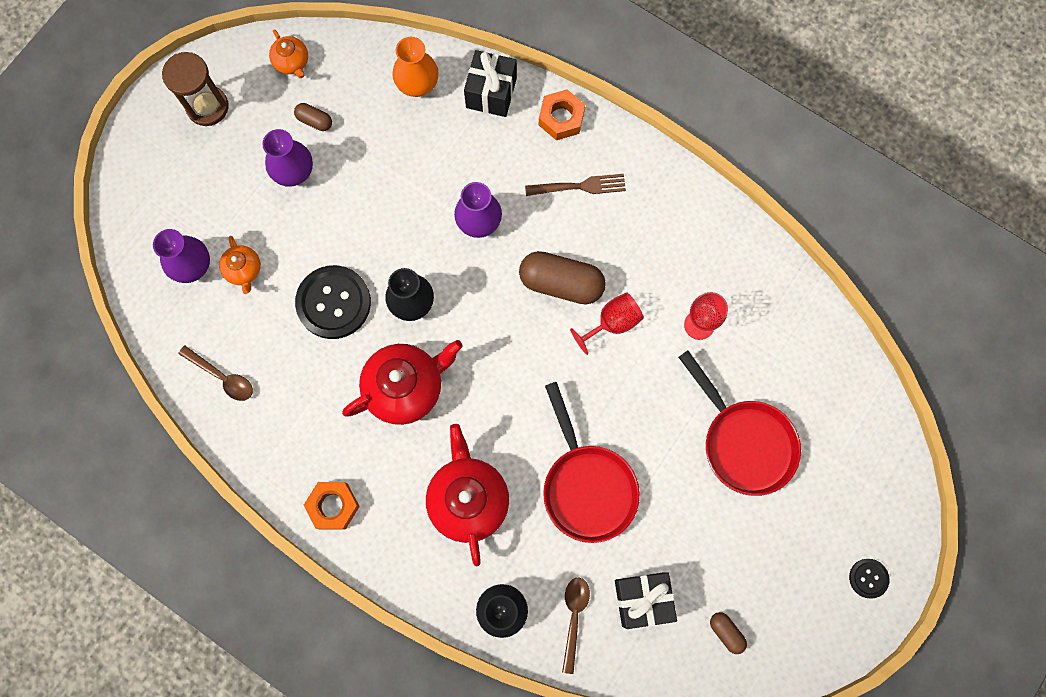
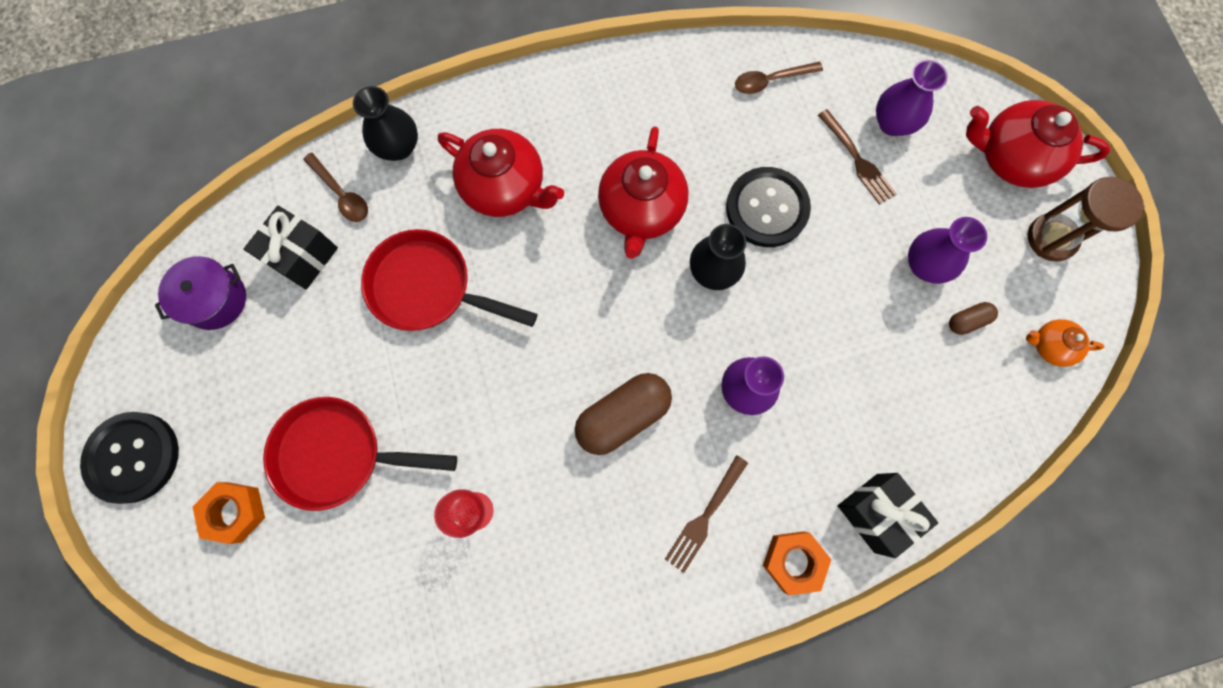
camera: 130 degrees right, 0 degrees up
(160, 169) = (1011, 158): none -> red teapot
(244, 270) = (856, 159): orange teapot -> brown fork
(333, 506) = (591, 87): orange nut -> orange nut (235, 512)
(417, 84) = (938, 447): orange vase -> none
(612, 323) = (546, 431): red goblet -> none
(726, 632) = (215, 300): brown capsule -> purple pot
(868, 578) = (133, 457): black button -> black button, size x2.03

